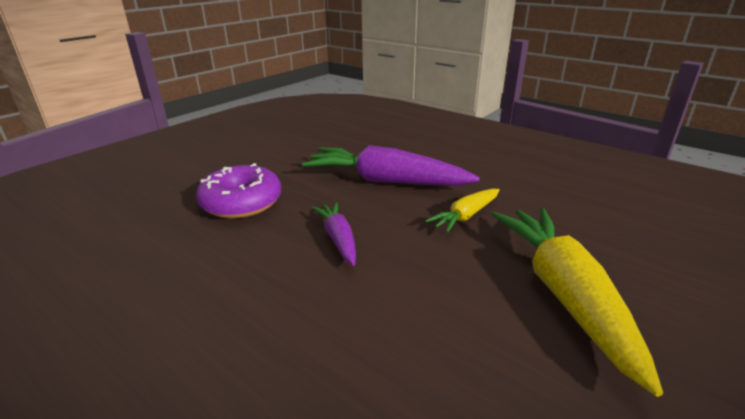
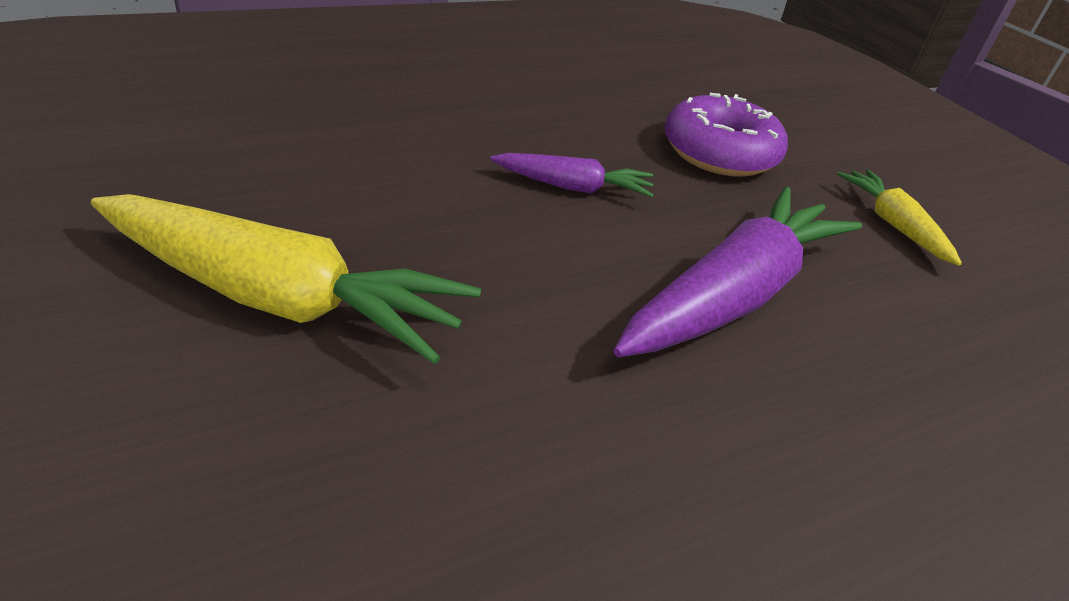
camera: 110 degrees right, 10 degrees up
(465, 216) = (543, 322): yellow carrot -> yellow carrot (893, 224)

